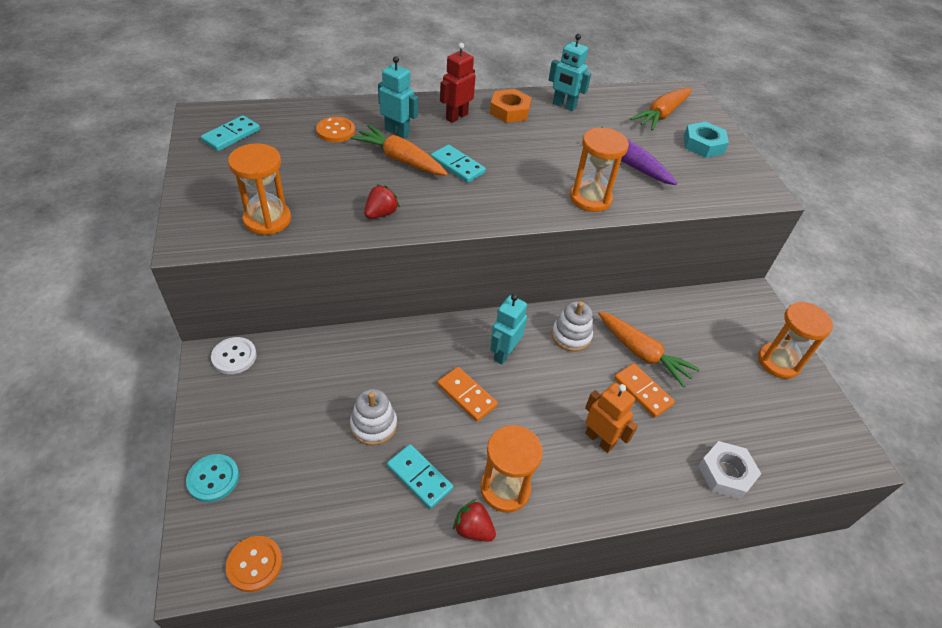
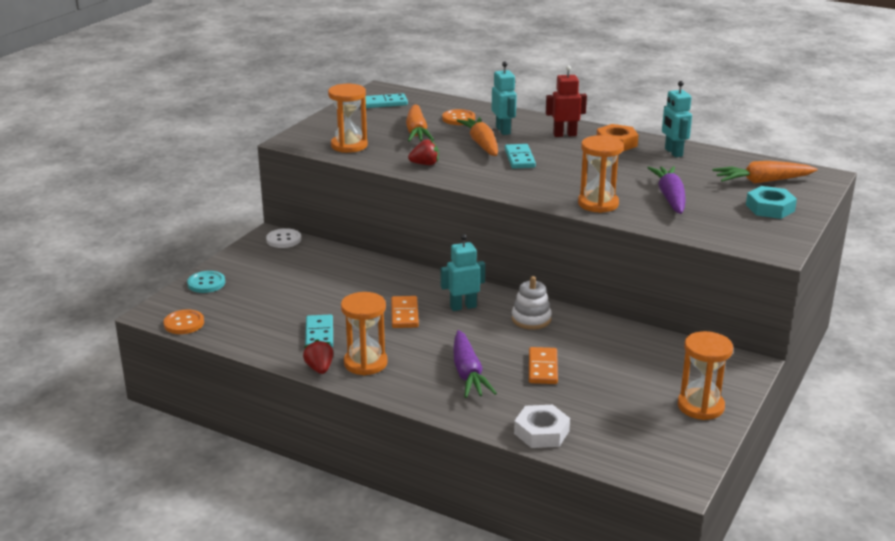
camera: 45 degrees right, 20 degrees down
(373, 425) = (324, 301): white stacking toy -> none
(599, 439) = (468, 373): orange robot -> purple carrot
(642, 354) = (576, 351): orange carrot -> orange carrot (416, 132)

